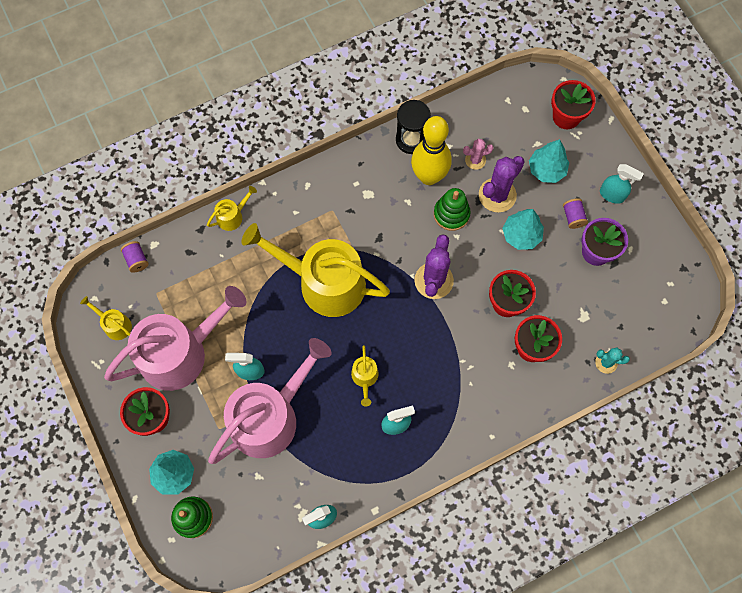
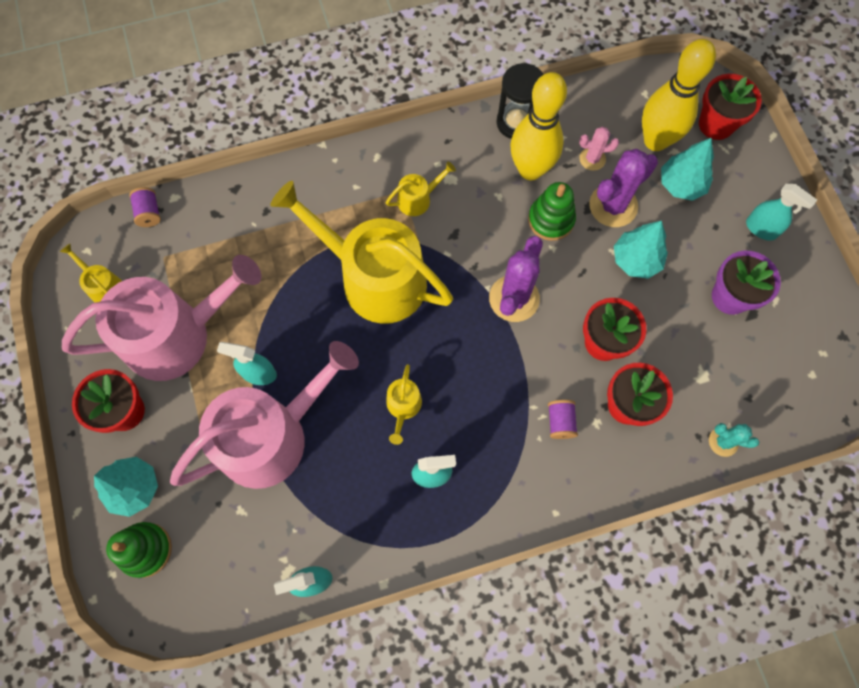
camera: 10 degrees right, 0 degrees up
(232, 216) = (277, 179): yellow watering can -> yellow watering can (418, 199)
(521, 137) = (655, 141): none -> yellow bowling pin
(573, 217) = (706, 248): purple spool -> purple spool (560, 422)

